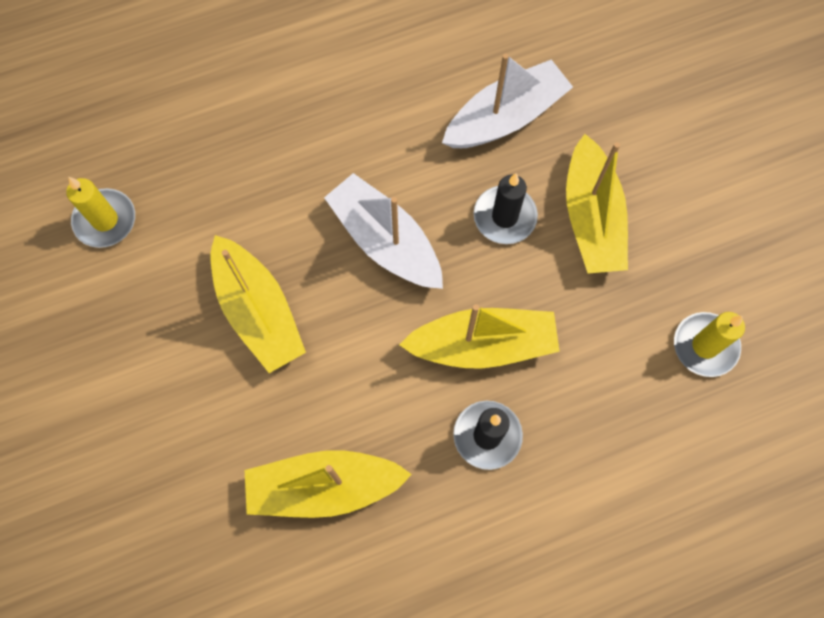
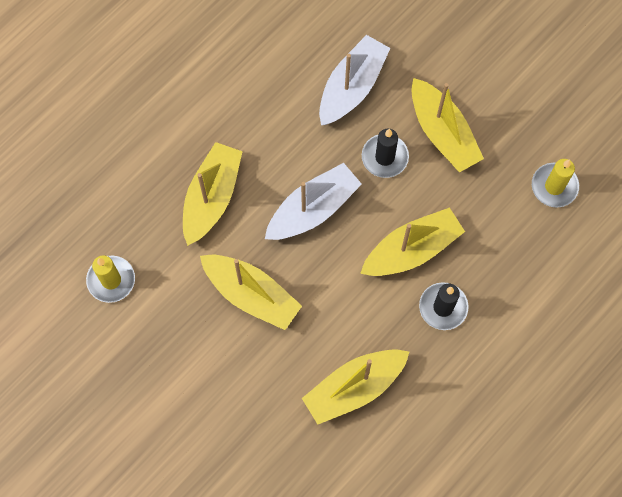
camera: 25 degrees left, 0 degrees up
(272, 175) = (211, 197): none -> yellow boat
(385, 241) = (313, 209): white boat -> white boat turned 120 degrees clockwise

